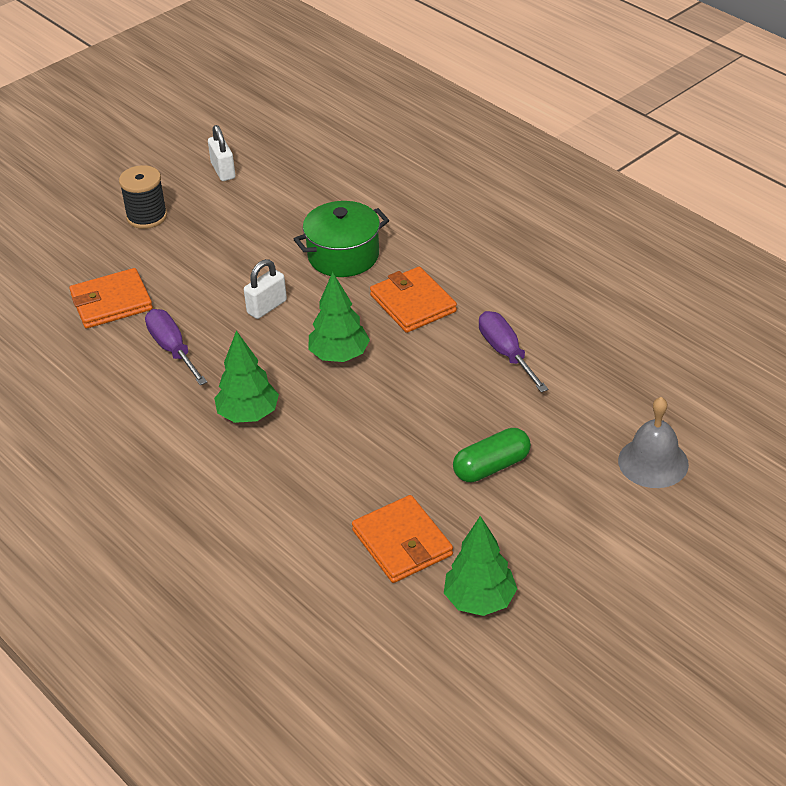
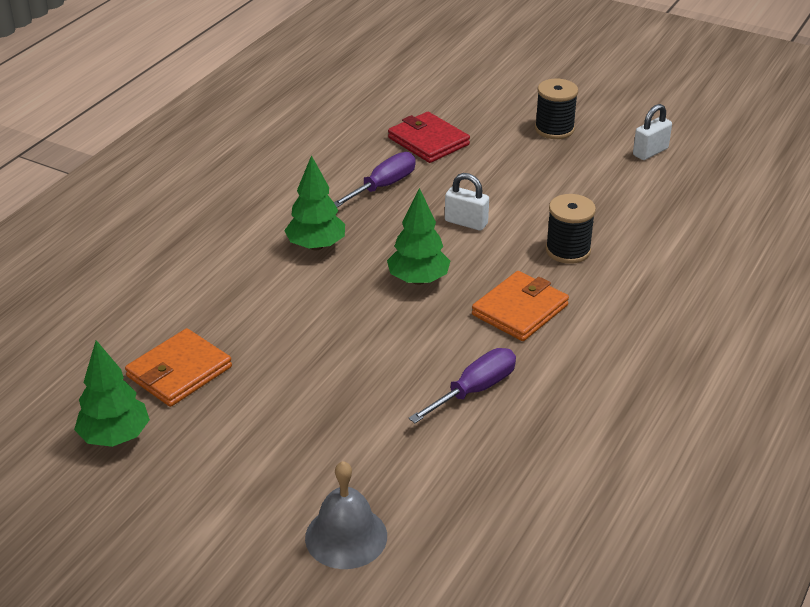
camera: 70 degrees right, 5 degrees down
(111, 302) = (428, 141): orange wallet -> red wallet
(343, 256) = (568, 250): green pot -> black spool
(491, 466) = (298, 411): green capsule -> none

